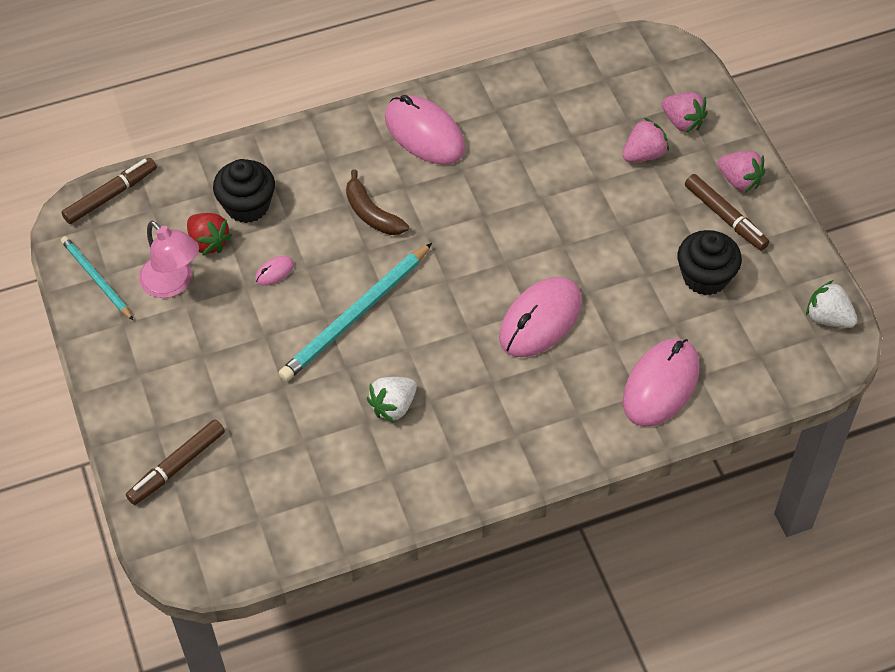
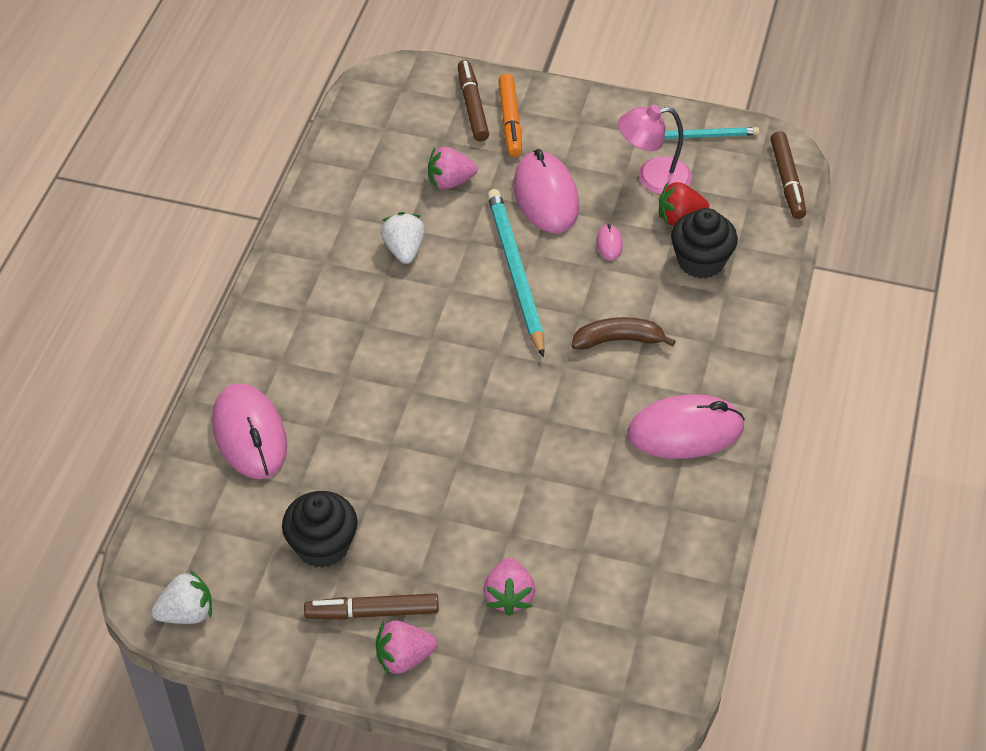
camera: 125 degrees right, 5 degrees down
(176, 425) = (510, 121): none -> orange marker
(540, 320) = (394, 392): pink mouse -> pink mouse (545, 196)
(682, 122) = (522, 661): pink strawberry -> pink strawberry (450, 182)

